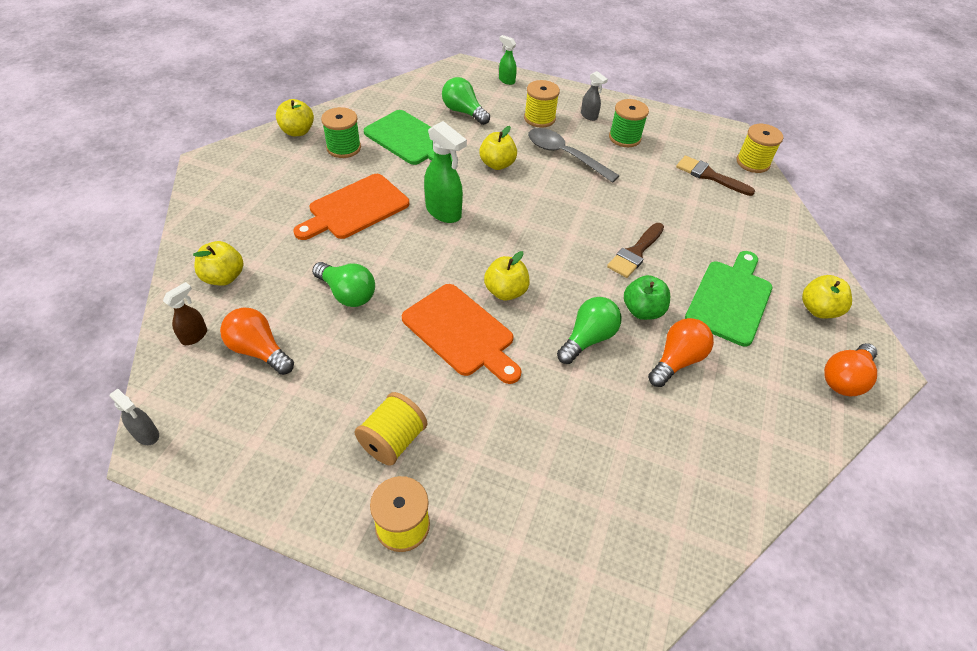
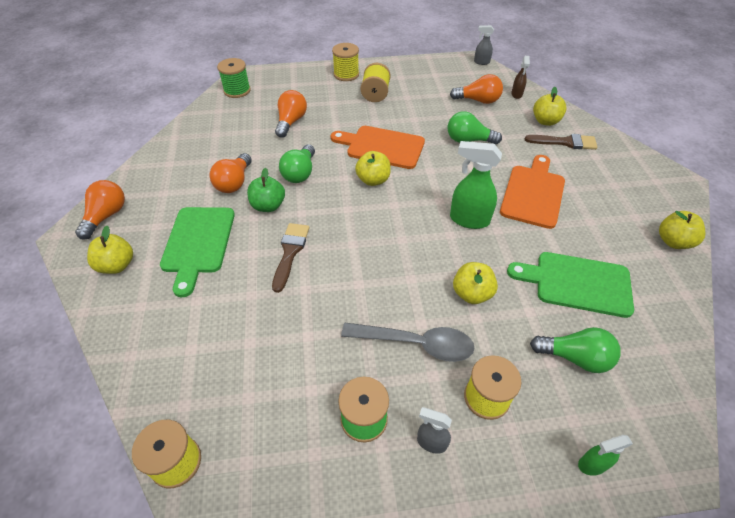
camera: 155 degrees right, 0 degrees up
(343, 148) = (615, 243): green spool -> green spool (237, 90)
(506, 80) = (592, 464): green spray bottle -> green spray bottle turned 150 degrees clockwise
(562, 440) = (291, 122): none -> orange light bulb
(709, 176) = (235, 399): brown brush -> brown brush (565, 142)

